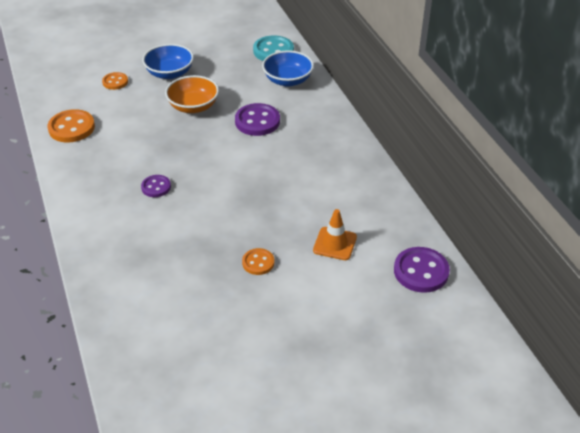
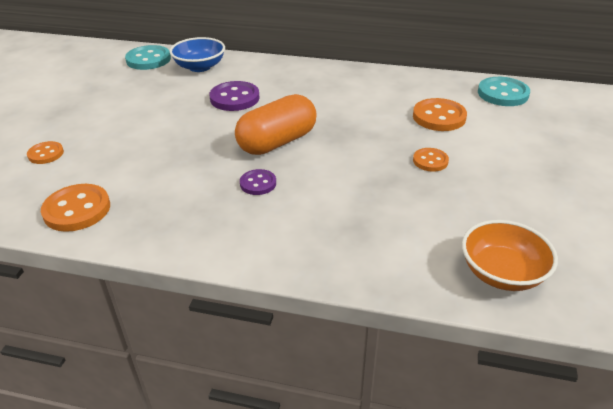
camera: 55 degrees left, 5 degrees down
(170, 73) = (89, 118): blue bowl -> none
(193, 106) = (163, 122): orange bowl -> orange bowl (502, 273)
(215, 172) = (277, 142): none -> orange capsule
(335, 244) = (439, 117): orange traffic cone -> orange button
(421, 271) = (503, 94): purple button -> turquoise button

